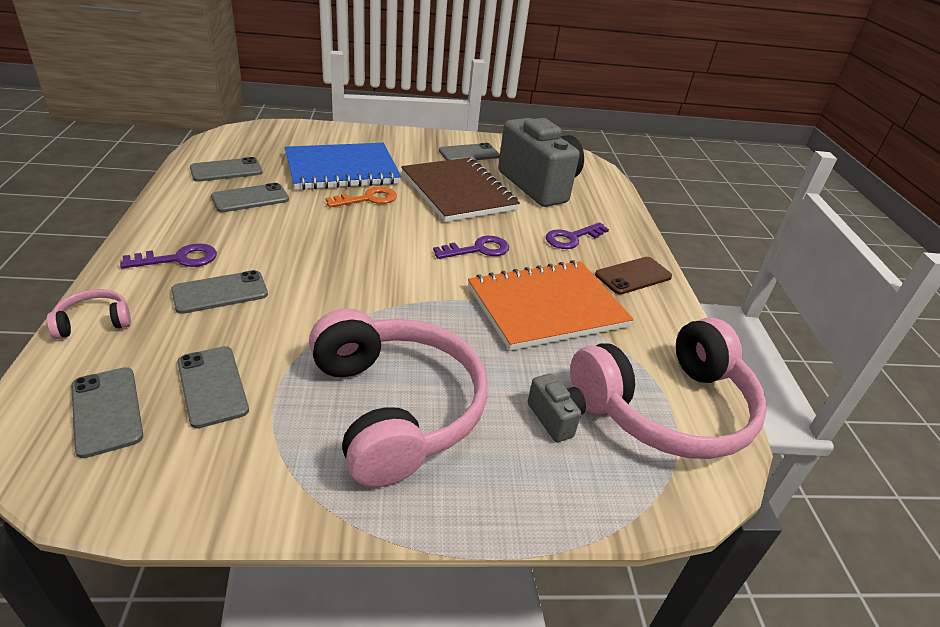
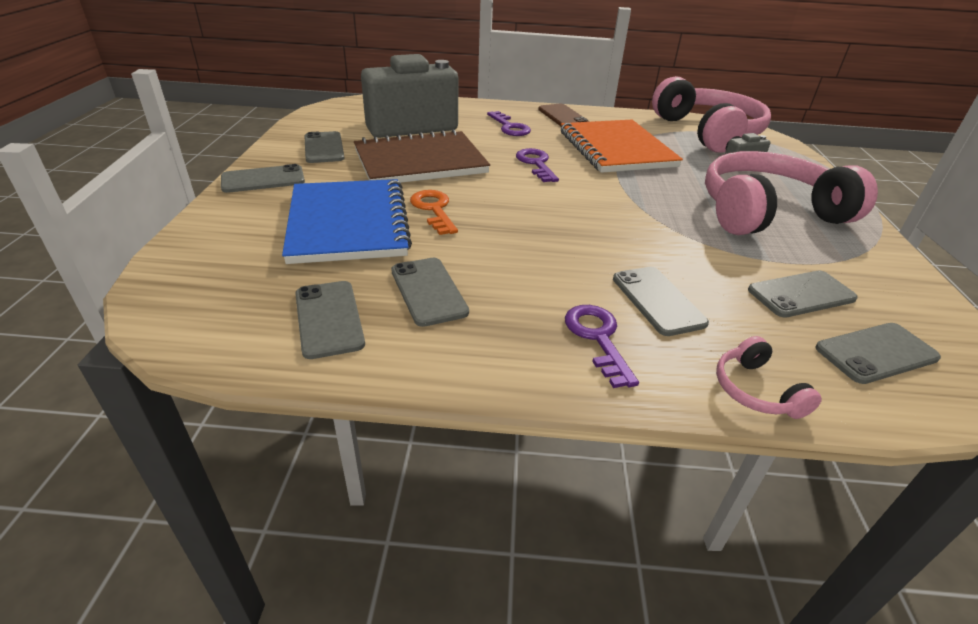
camera: 80 degrees left, 0 degrees up
(404, 139) = (263, 179): none -> grey phone

